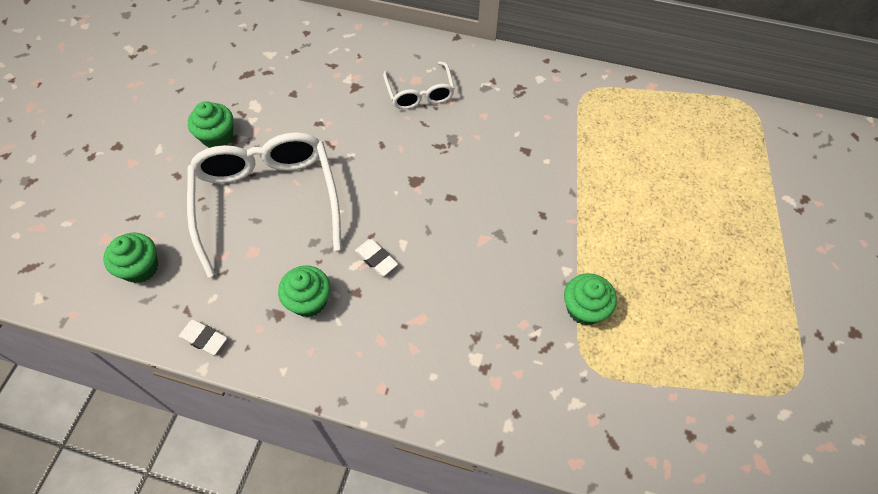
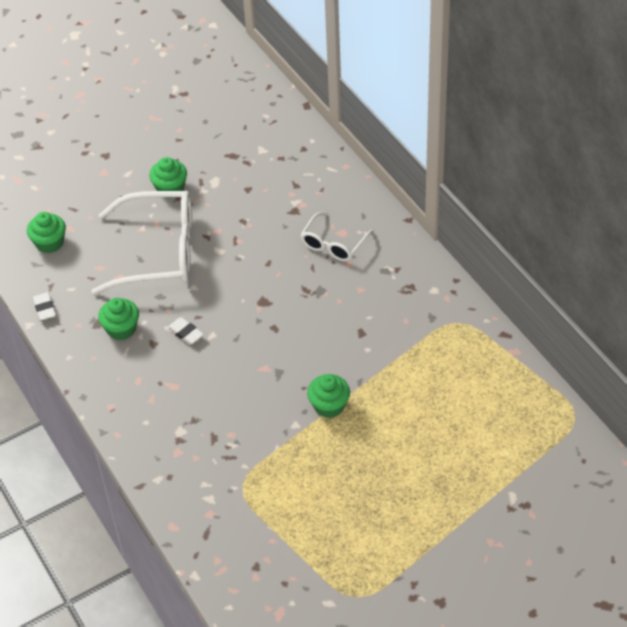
camera: 45 degrees right, 10 degrees down
(267, 202) = (158, 252): white glasses -> white glasses turned 60 degrees clockwise
(376, 259) = (185, 333): white eraser -> white eraser turned 45 degrees counterclockwise
(584, 309) = (278, 454): green cupcake -> green cupcake (329, 406)

